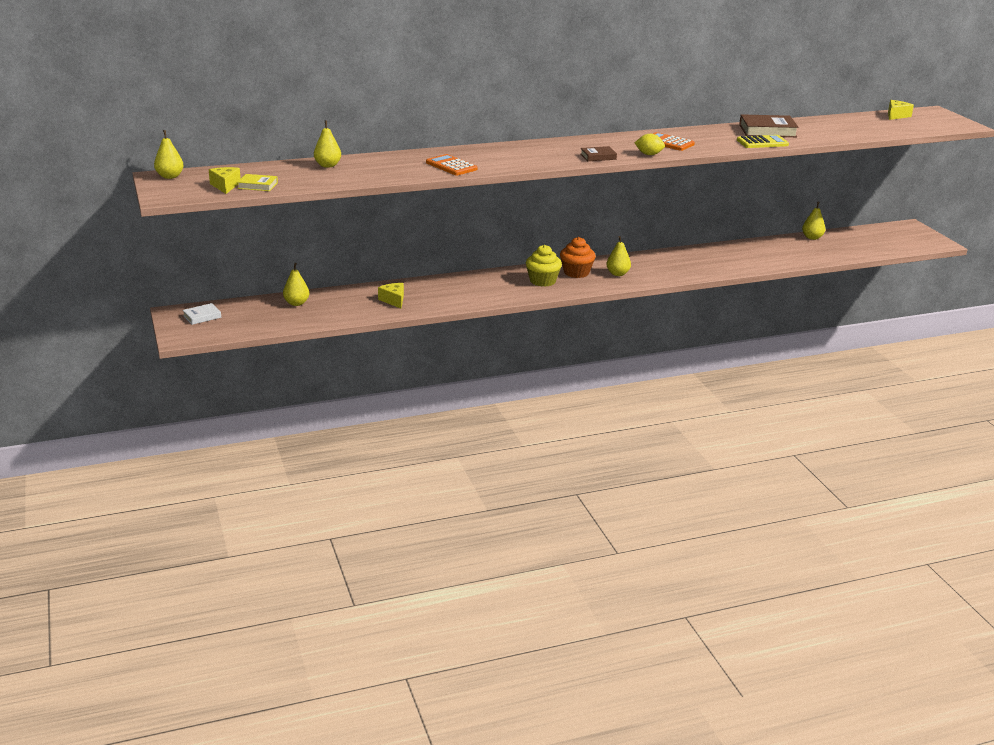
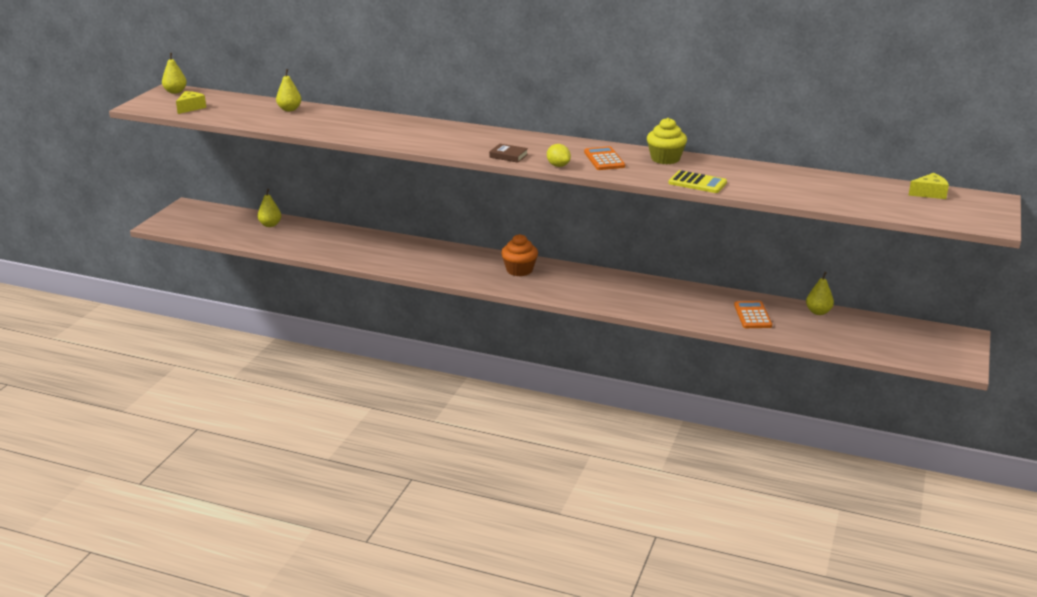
camera: 40 degrees right, 0 degrees up
(202, 316) = (197, 214): white book -> none
(257, 185) = (210, 113): yellow book -> none
(393, 300) = (337, 245): yellow cheese -> none
(451, 166) = (373, 133): orange calculator -> orange calculator (752, 315)
(542, 281) = (477, 268): yellow cupcake -> yellow cupcake (665, 159)
(617, 274) = (553, 283): yellow pear -> none
(767, 131) = (734, 173): brown book -> none

